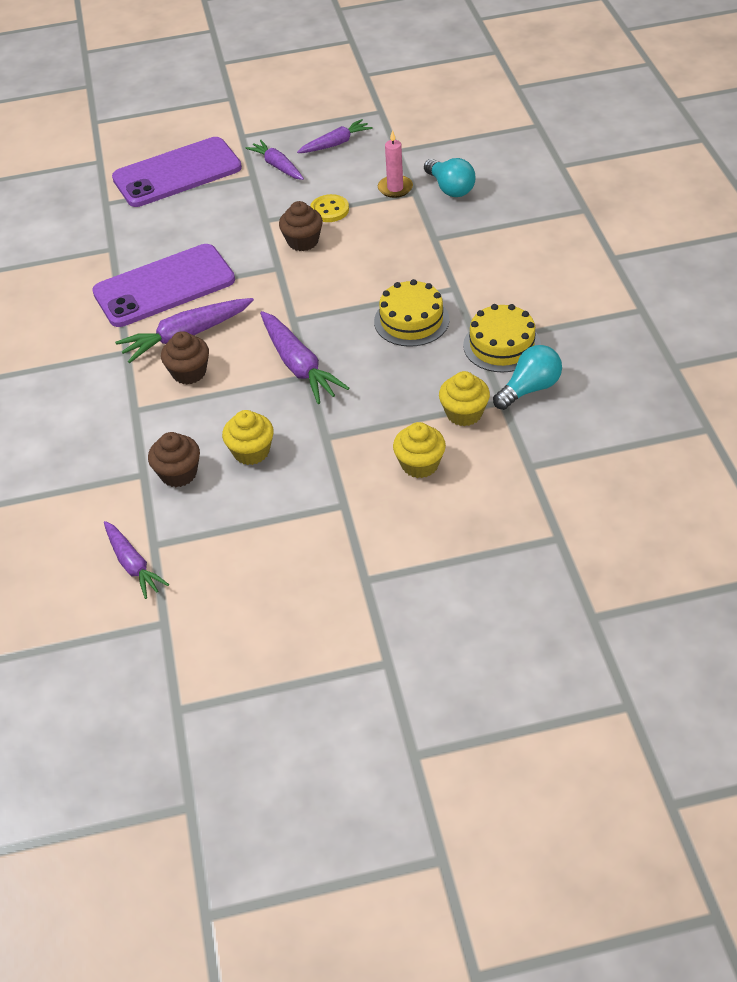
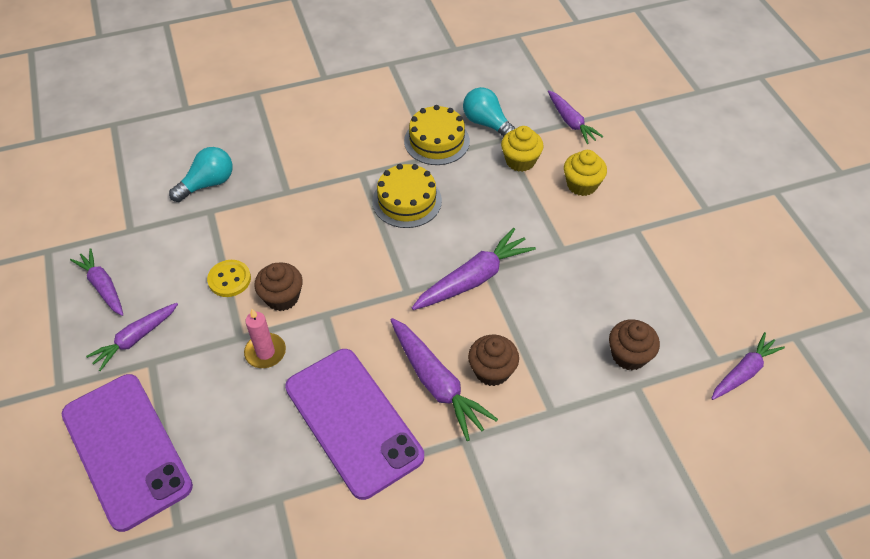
camera: 100 degrees left, 5 degrees up
(251, 451) = (590, 301): yellow cupcake -> none
(395, 188) = (200, 227): pink candle -> pink candle (265, 352)
(530, 466) = (571, 122): none -> purple carrot

